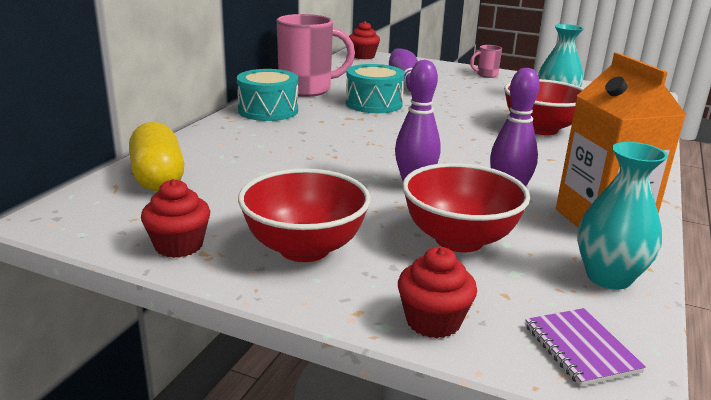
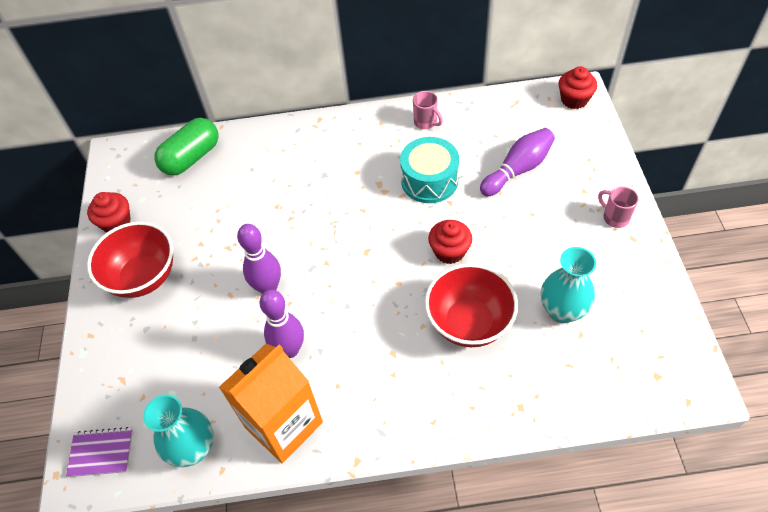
camera: 65 degrees right, 30 degrees up
(158, 178) = (191, 157): yellow capsule -> green capsule
(268, 110) = (352, 131): turquoise drum -> none
(307, 89) = (426, 122): pink mug -> pink mug, size x0.45
(433, 321) = (96, 373): red cupcake -> red cupcake (449, 251)
(459, 240) = (199, 347): red bowl -> none
(580, 348) = (101, 452): purple notebook -> purple notebook turned 45 degrees clockwise

